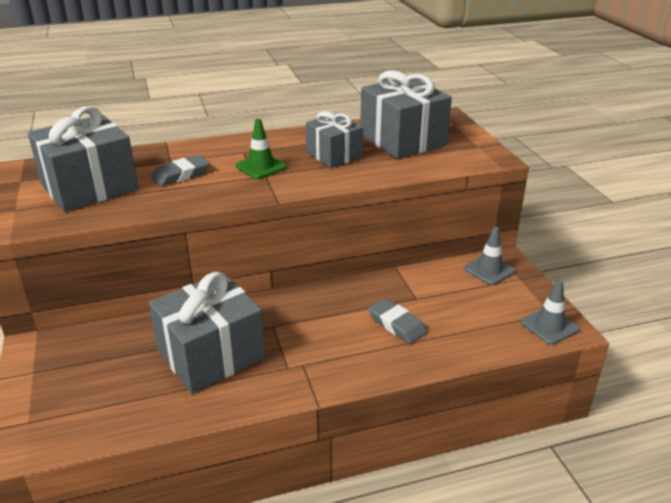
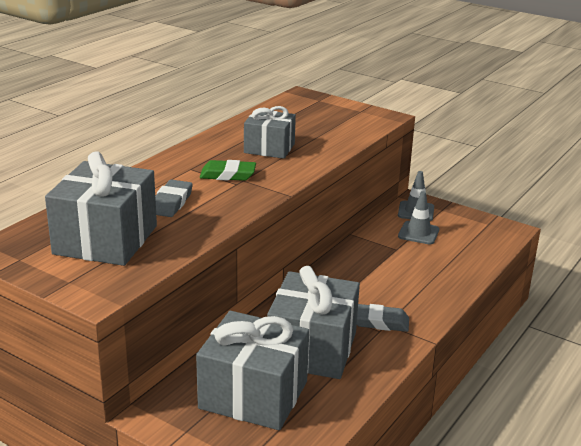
camera: 40 degrees left, 5 degrees down
(261, 167) = (228, 175): green traffic cone -> green eraser
(397, 324) = (408, 271): grey eraser -> grey eraser (379, 322)
(402, 140) = (301, 122): grey gift -> grey gift (253, 395)
(549, 326) = (498, 232): grey traffic cone -> grey traffic cone (418, 233)

